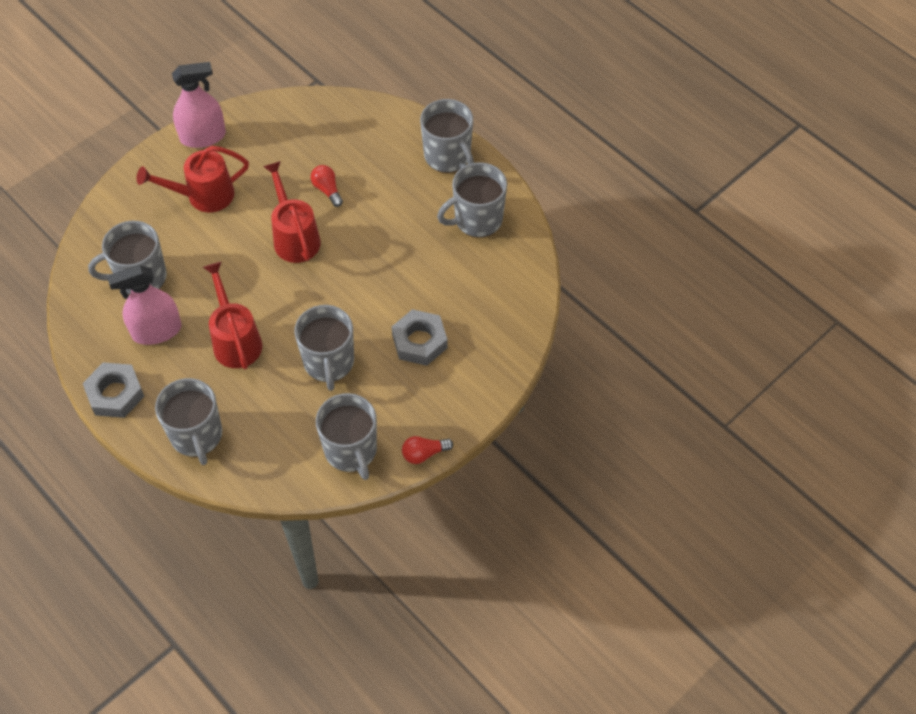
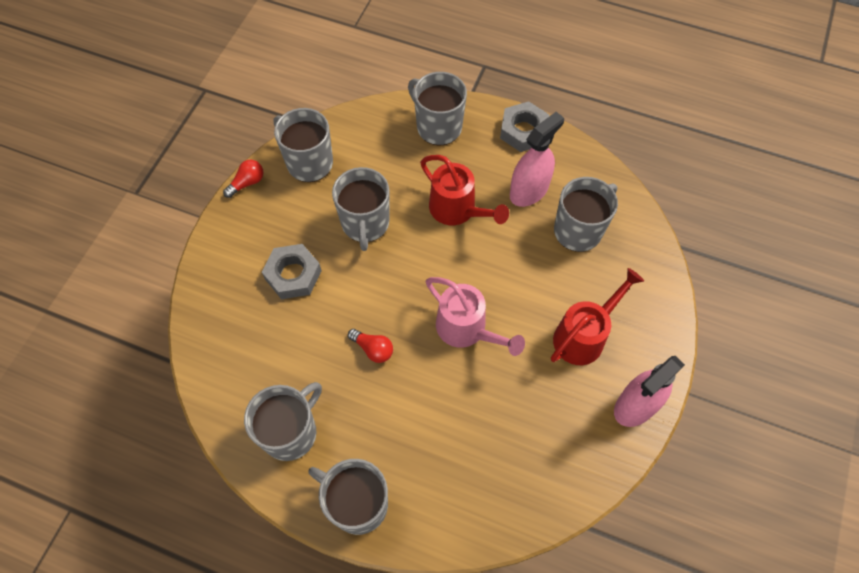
camera: 155 degrees right, 5 degrees up
(294, 236) = (467, 330): red watering can -> pink watering can
(327, 190) = (466, 398): red light bulb -> red light bulb (373, 349)
(329, 362) = (365, 223): grey mug -> grey mug turned 150 degrees counterclockwise

